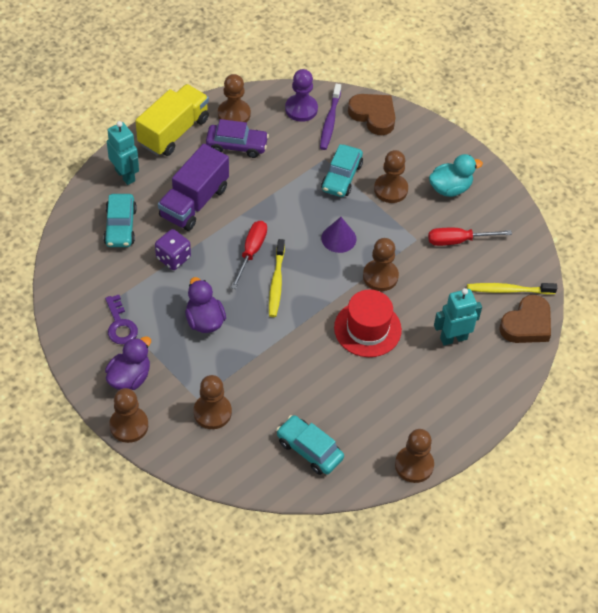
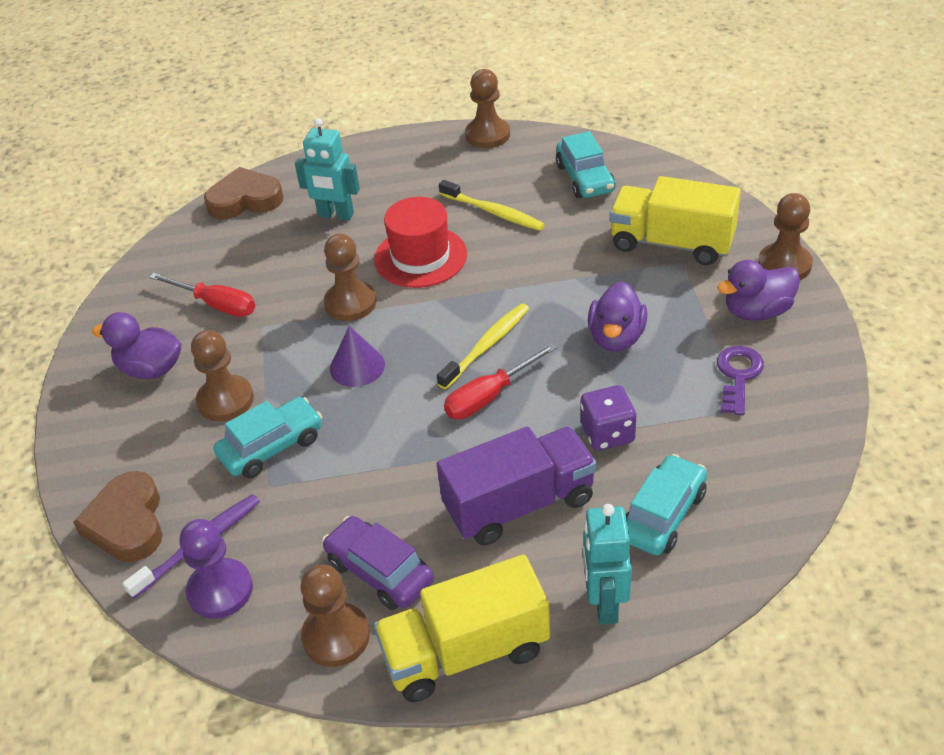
camera: 140 degrees left, 10 degrees down
(212, 412) = (671, 243): brown pawn -> yellow truck
(450, 188) = (150, 369): turquoise duck -> purple duck
(508, 290) = (224, 235): yellow toothbrush -> yellow toothbrush (493, 212)

